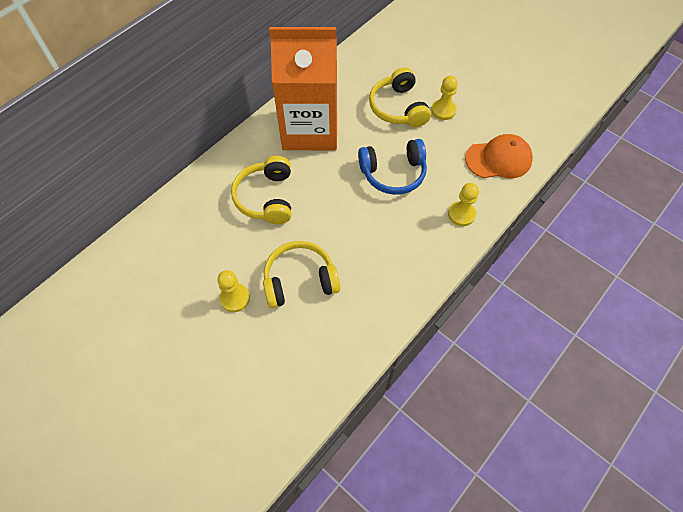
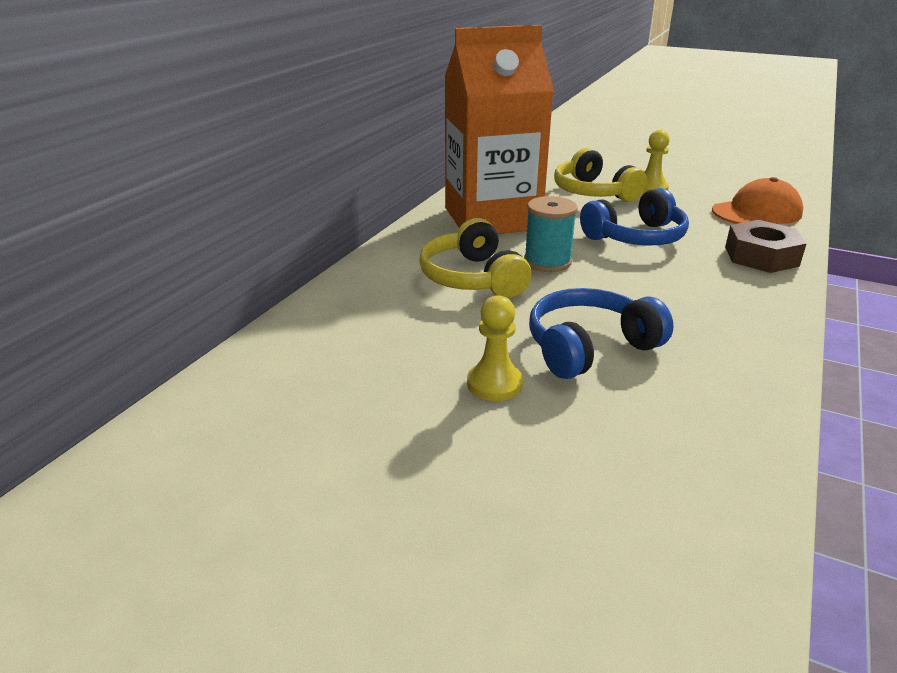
camera: 15 degrees left, 30 degrees down
(300, 280) = (589, 347): yellow headphones -> blue headphones
(320, 190) = (547, 262): none -> turquoise spool
(461, 214) = (761, 256): yellow pawn -> brown nut

